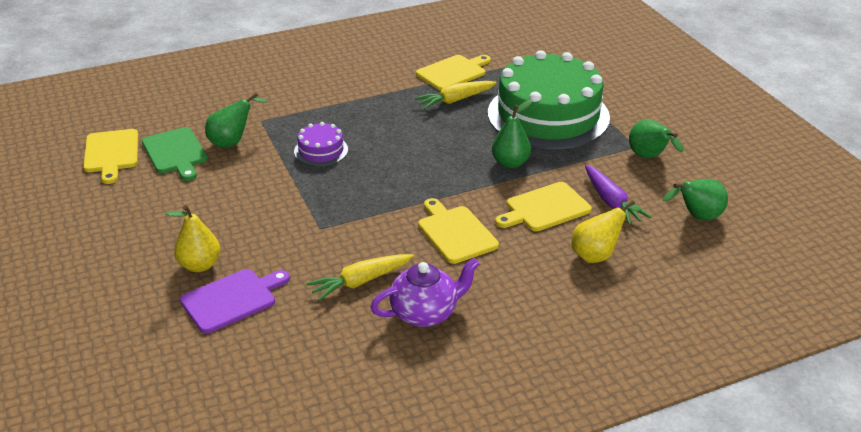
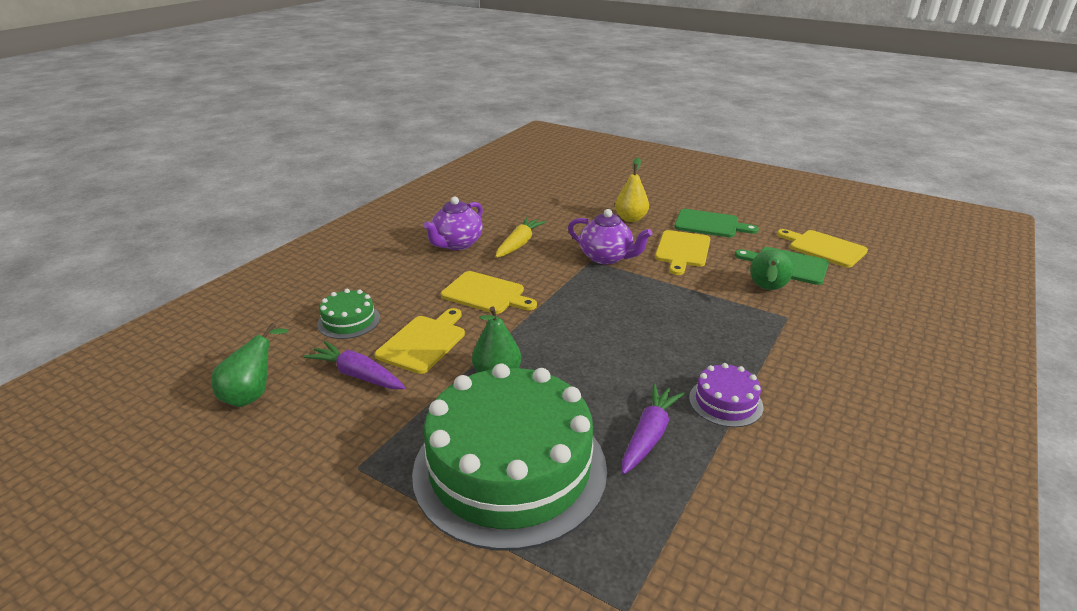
camera: 145 degrees right, 5 degrees down
(143, 221) = (710, 224): none -> green cutting board
(232, 299) = (583, 213): purple cutting board -> none
(302, 225) = (606, 257): none -> purple teapot
(321, 150) = (687, 312): purple cake -> purple cake (725, 402)
(453, 72) = (715, 489): yellow cutting board -> yellow cutting board (682, 250)
(455, 100) = (649, 436): yellow carrot -> purple carrot
(597, 255) = (349, 321): yellow pear -> green cake
(649, 158) = (331, 456): green pear -> none

